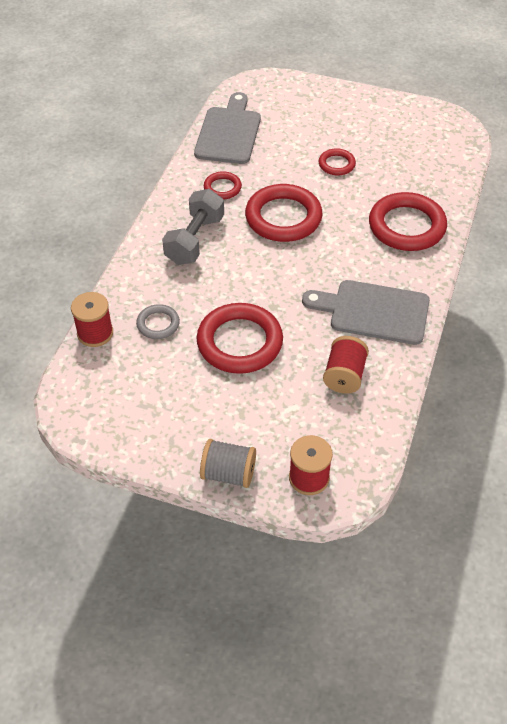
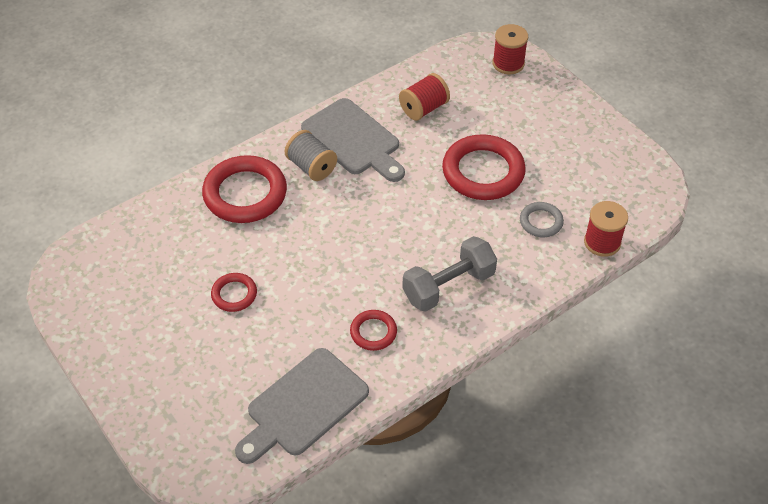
camera: 145 degrees left, 0 degrees up
(228, 473) = (562, 91): grey spool -> grey spool (311, 167)
(283, 217) = (344, 263): red ring -> none

